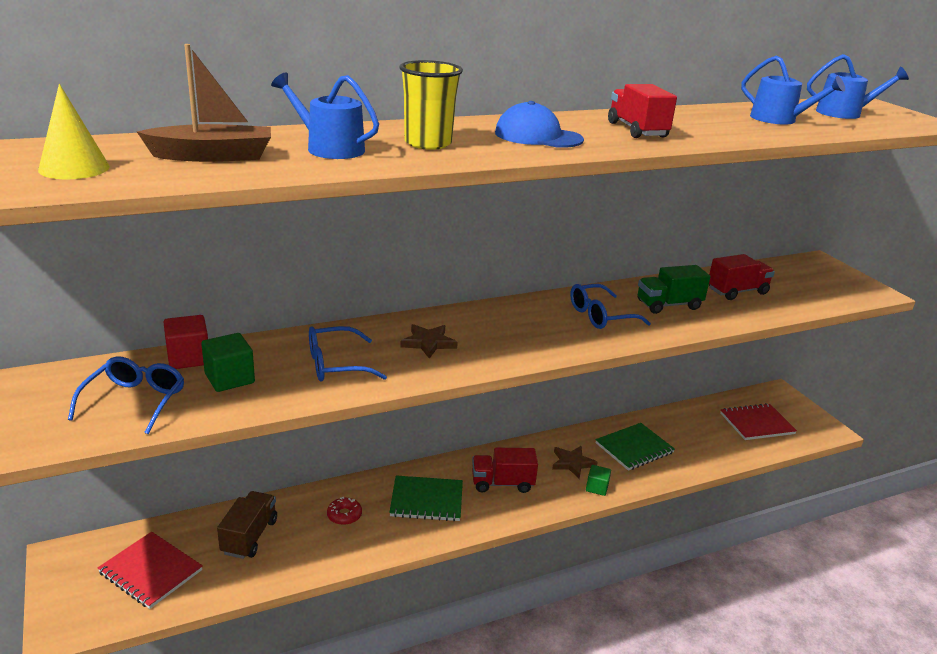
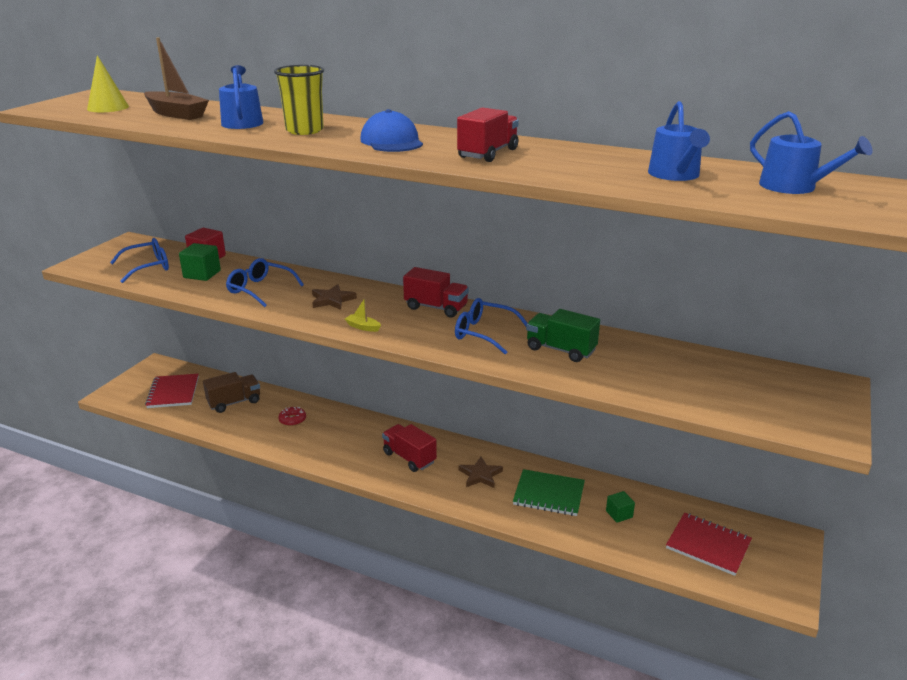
camera: 50 degrees right, 0 degrees up
(426, 500) = (347, 439): green notebook -> none
(510, 354) = (363, 327): none -> yellow boat
(597, 488) = (468, 500): green cube -> green cube (619, 514)
(737, 291) = (656, 368): red truck -> red truck (436, 307)

